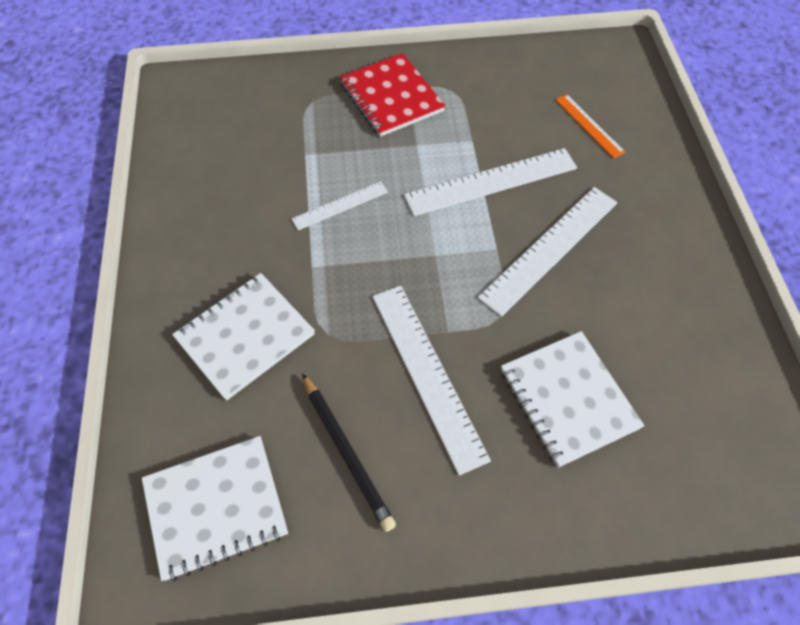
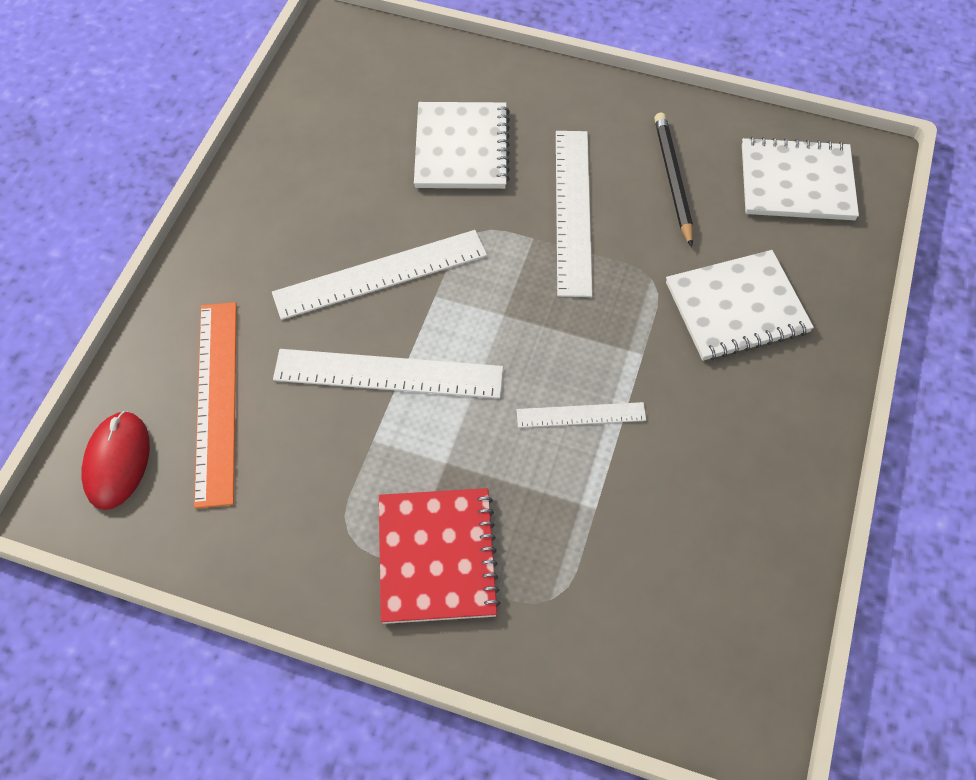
camera: 155 degrees left, 0 degrees up
(589, 125) = (217, 400): orange ruler -> orange ruler, size x1.81
(615, 75) = (117, 461): none -> red mouse

